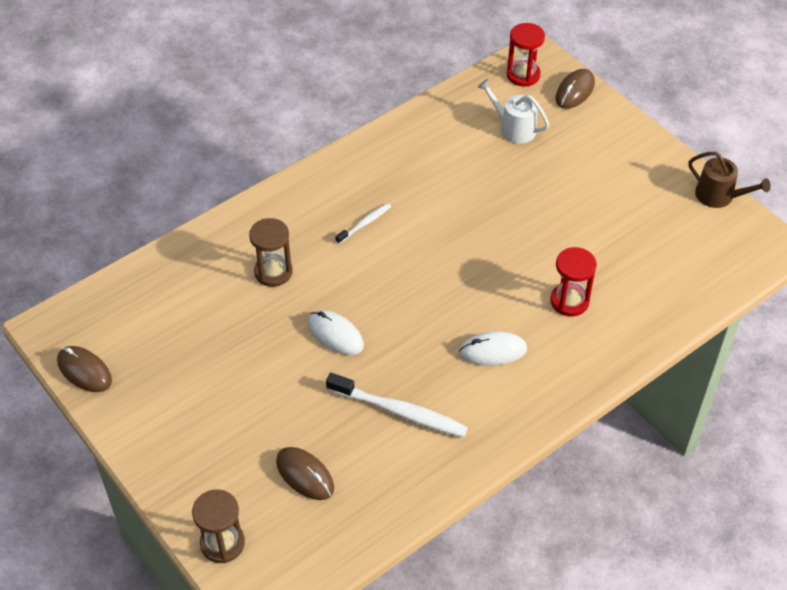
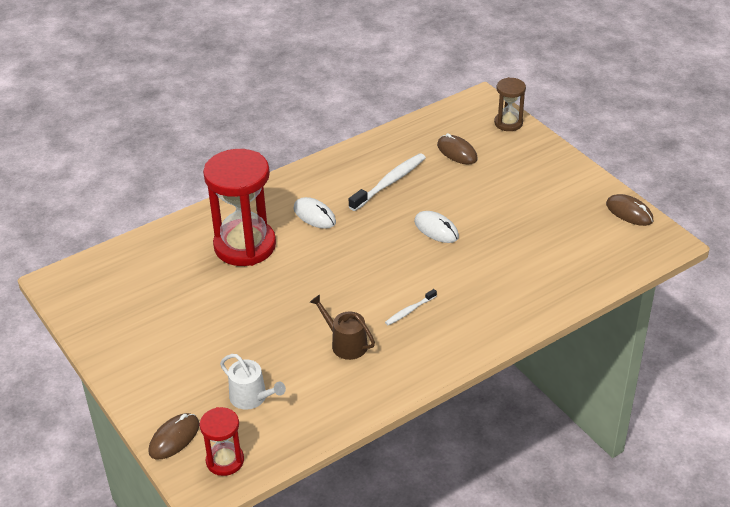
camera: 175 degrees left, 10 degrees down
(273, 272) = (489, 274): brown hourglass -> none
(399, 411) = (389, 182): white toothbrush -> white toothbrush turned 105 degrees clockwise
(492, 351) = (314, 215): white mouse -> white mouse turned 45 degrees clockwise
(569, 301) = (245, 245): red hourglass -> red hourglass, size x1.96
(719, 196) = (79, 323): brown watering can -> brown watering can (345, 343)

